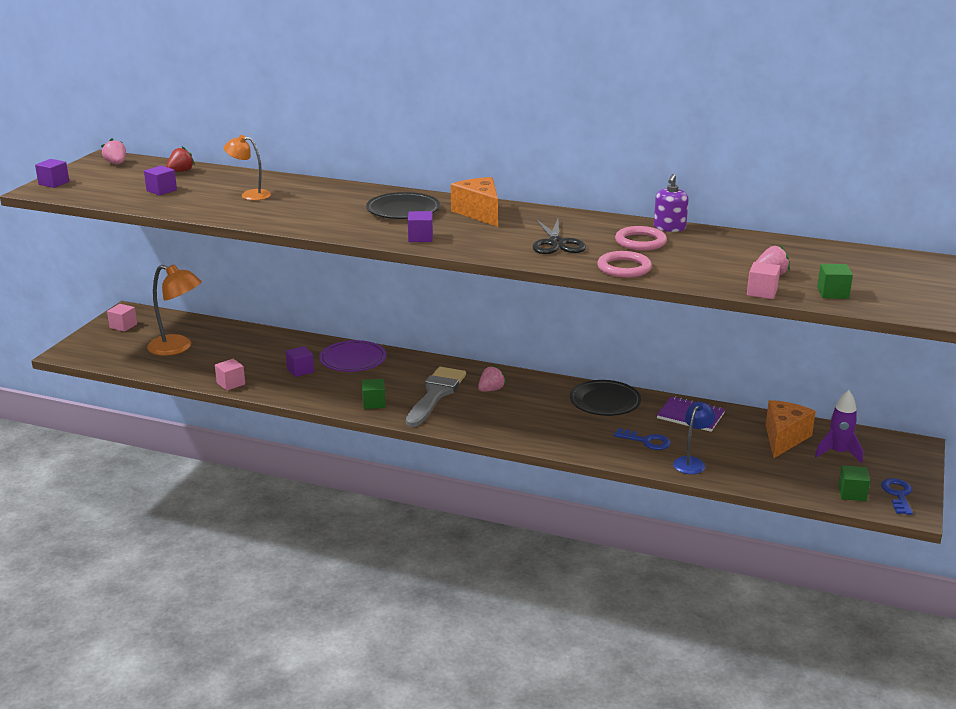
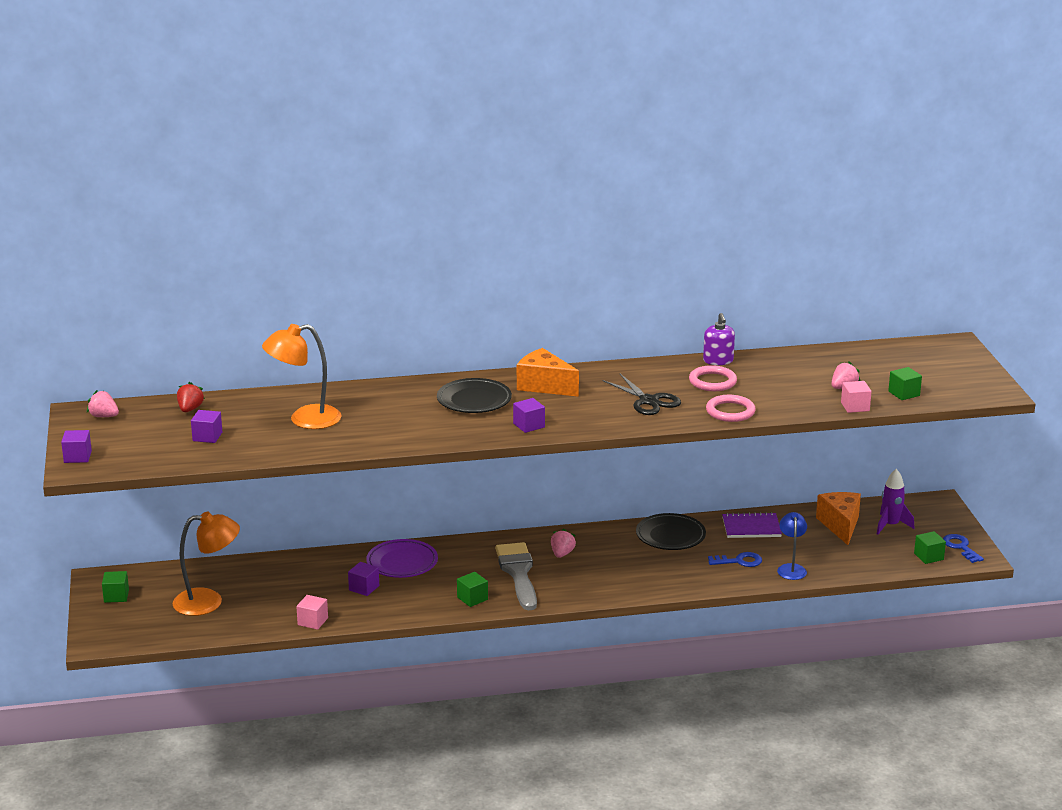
camera: 30 degrees left, 0 degrees up
(123, 326) = (116, 596): pink cube -> green cube
(250, 195) = (304, 419): orange lamp -> orange lamp, size x1.61

